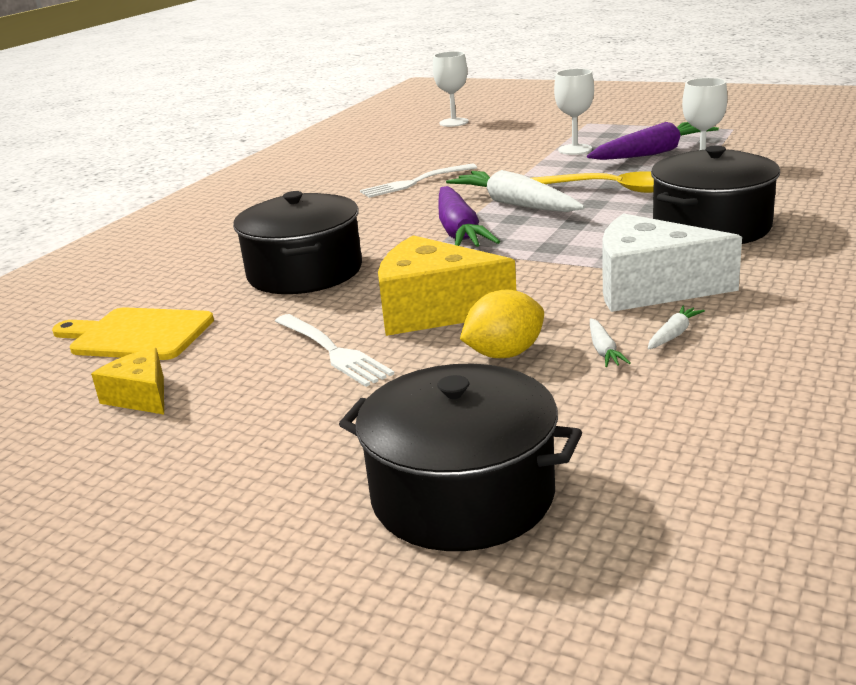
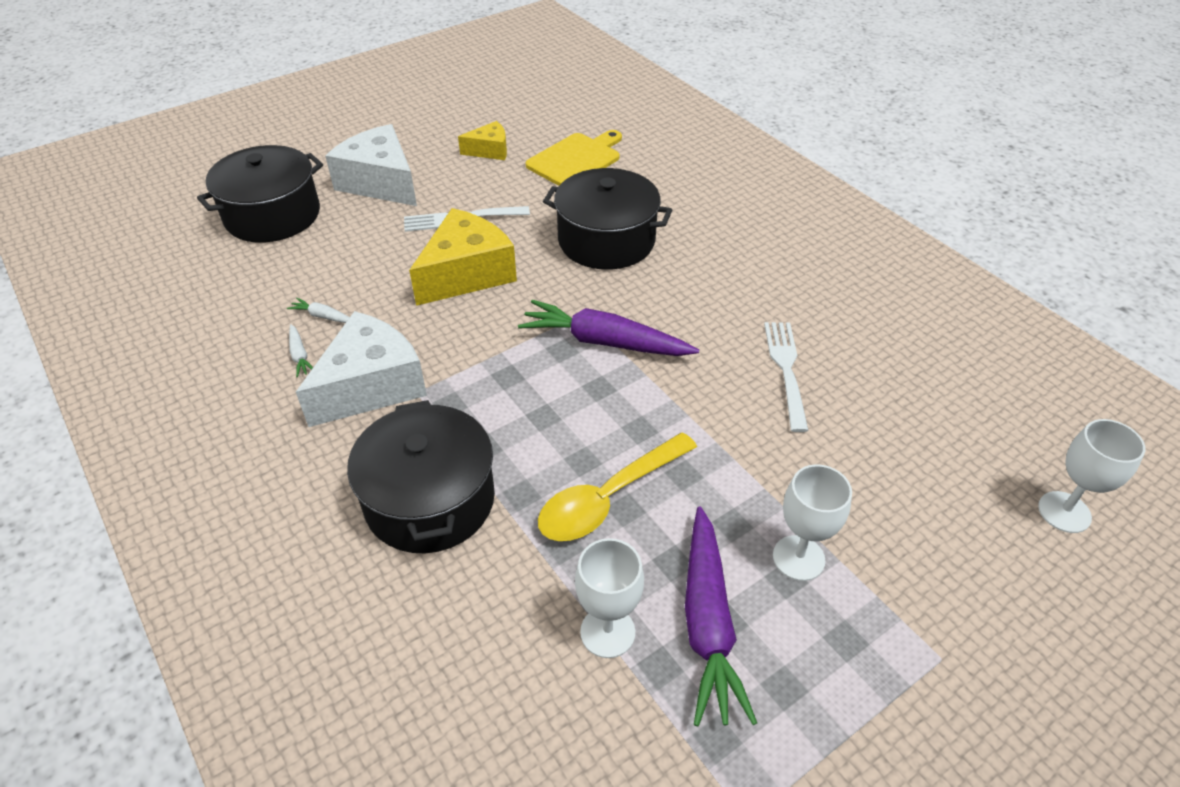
camera: 115 degrees right, 20 degrees up
(290, 443) = (380, 182): none -> white cheese
(504, 354) = (372, 277): yellow lemon -> none
(515, 204) = (638, 406): white carrot -> none

